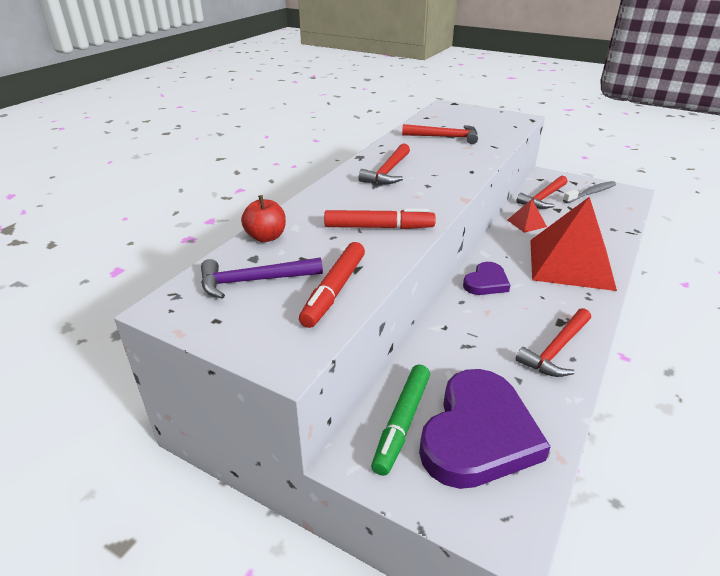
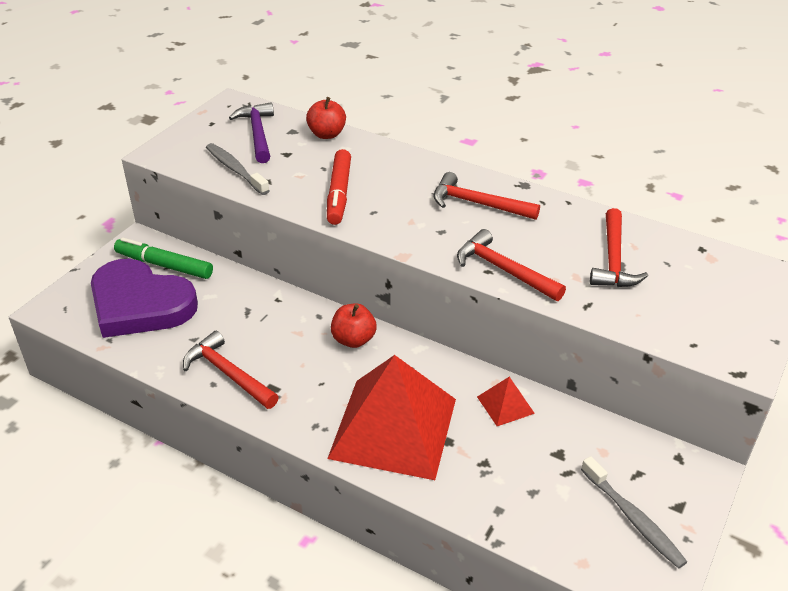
camera: 90 degrees right, 5 degrees up
(334, 290) = (235, 169): red marker -> grey toothbrush
(486, 282) = (353, 340): purple heart -> red apple
(543, 198) = (597, 443): red hammer -> red hammer (503, 270)

